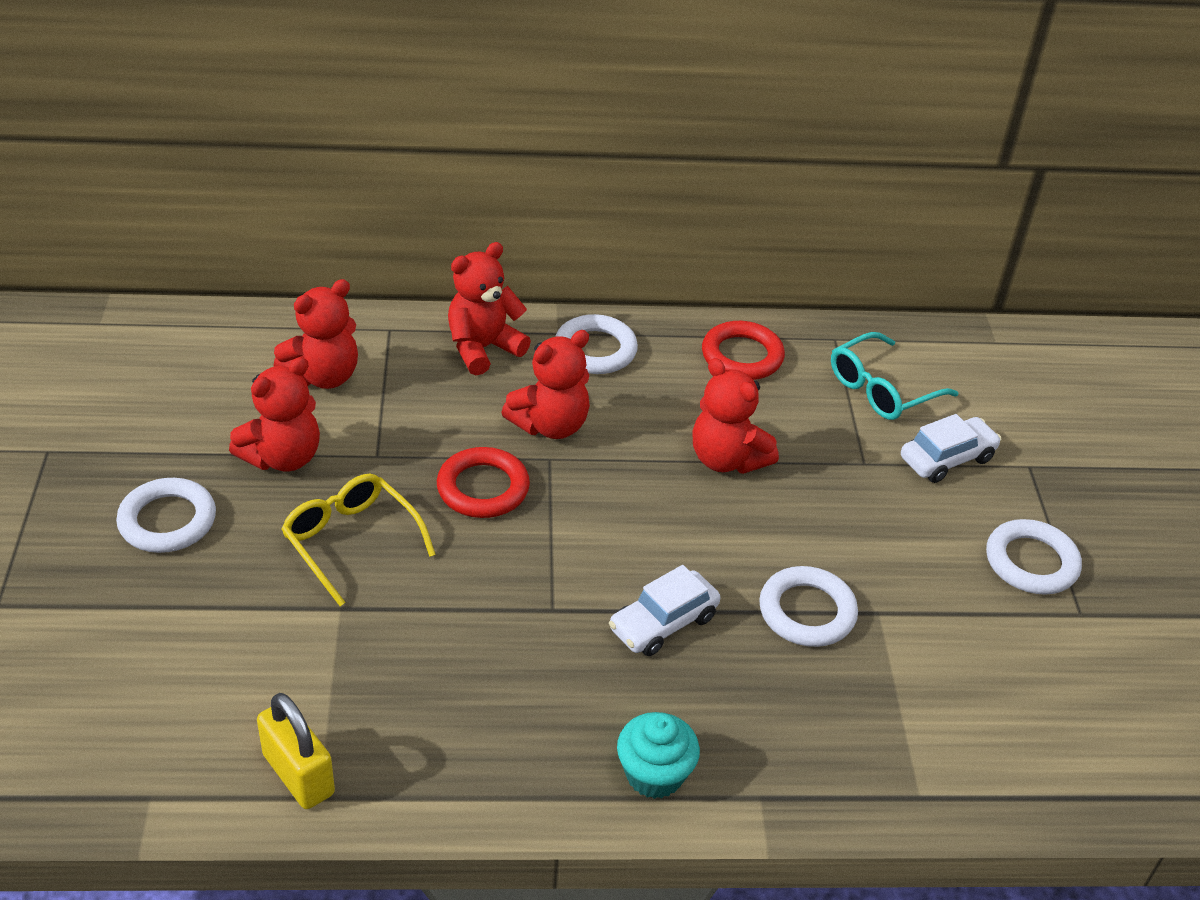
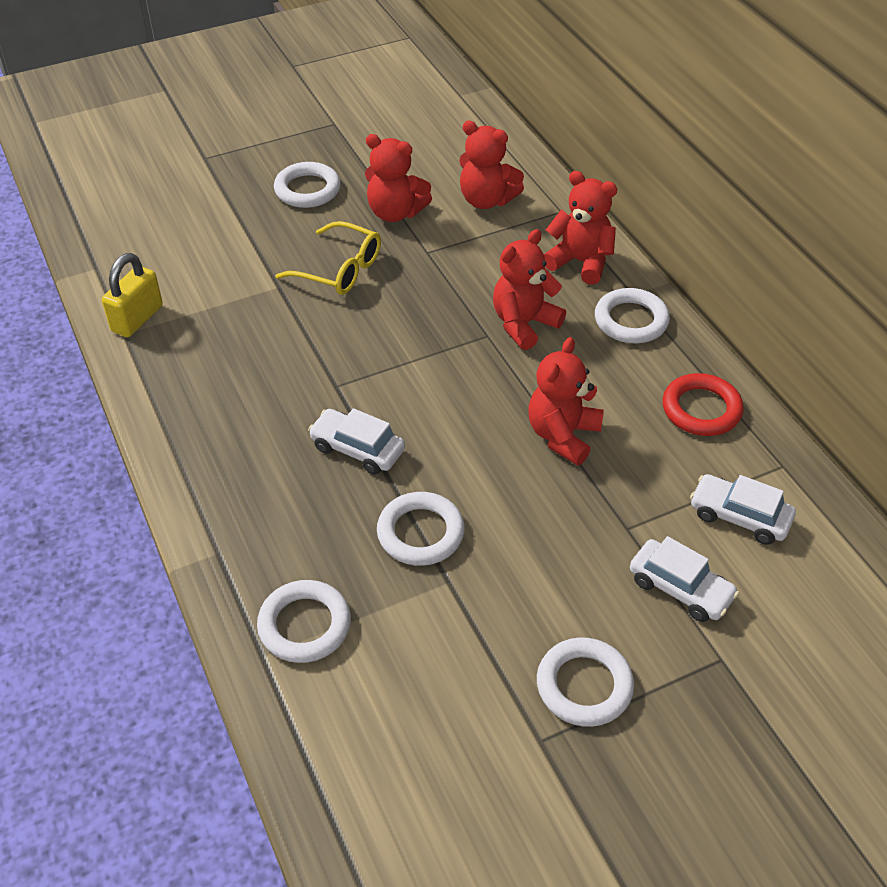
camera: 70 degrees right, 5 degrees up
(351, 541) = (339, 270): yellow glasses -> yellow glasses turned 90 degrees clockwise
(483, 488) = (432, 312): red ring -> none
(550, 425) = (524, 324): red teddy bear -> red teddy bear turned 105 degrees clockwise
(654, 774) = (212, 486): turquoise cupcake -> none
(881, 389) = (739, 517): turquoise glasses -> white car
(892, 747) = (304, 625): none -> white ring

